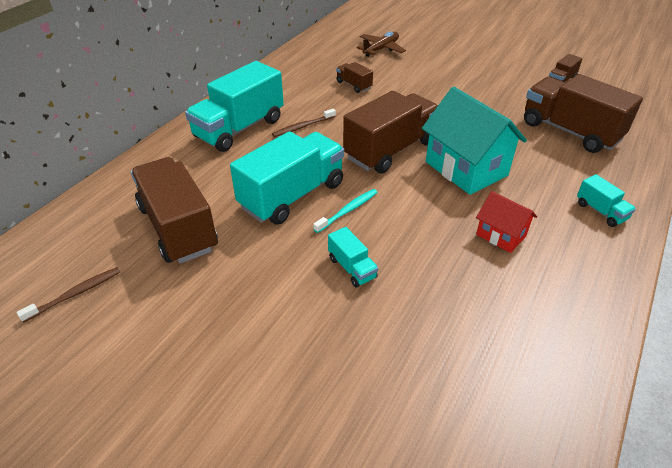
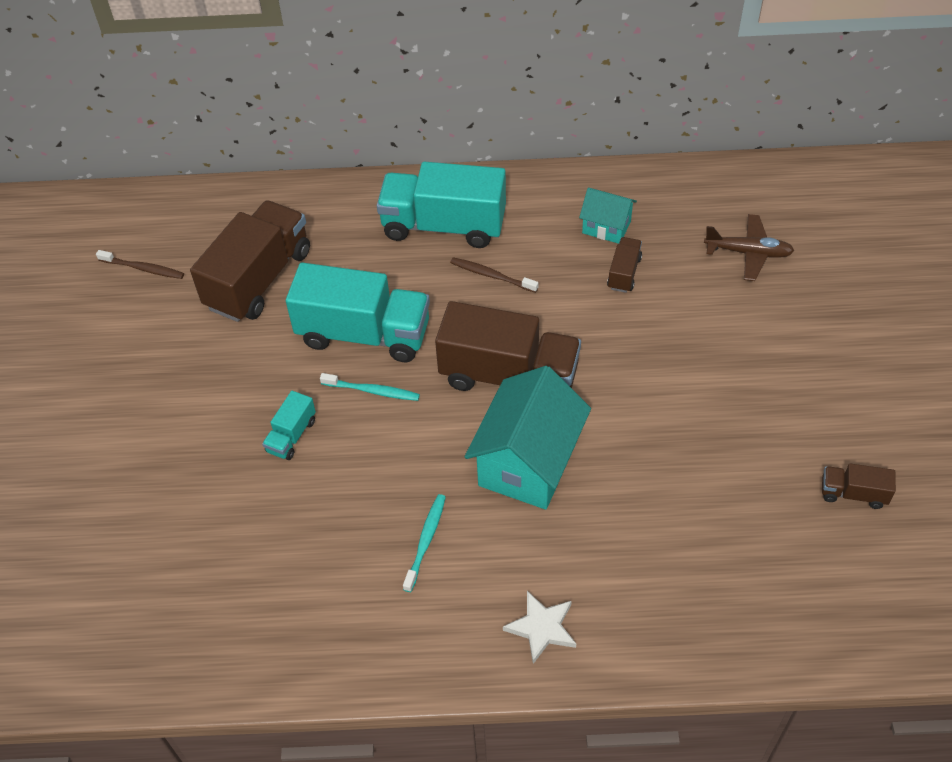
camera: 60 degrees right, 10 degrees up
(313, 78) = (606, 227): none -> turquoise house
(501, 235) = (426, 541): red house -> turquoise toothbrush
(570, 131) = (708, 546): brown truck -> none
(601, 211) = (541, 628): turquoise truck -> white star

